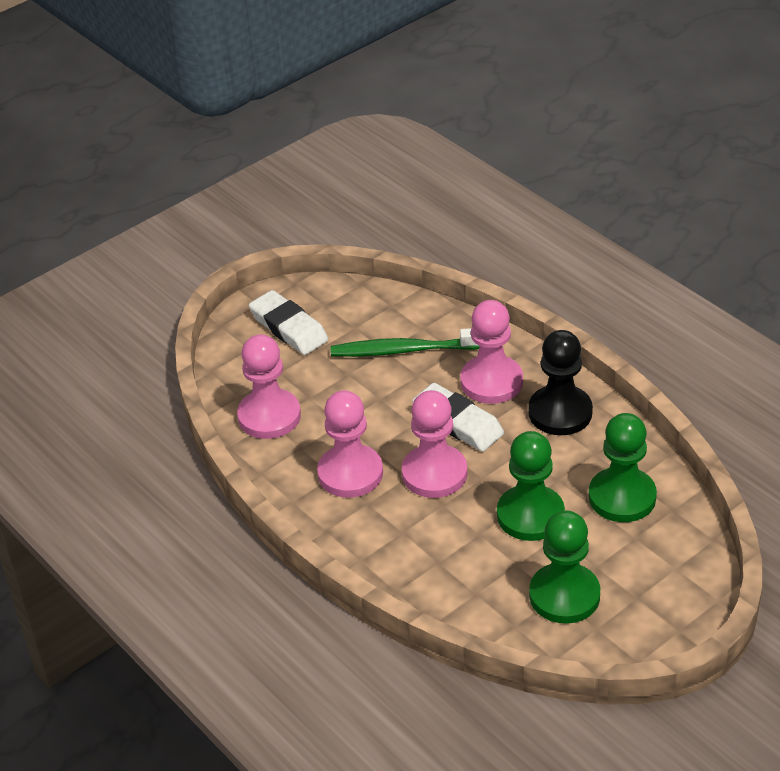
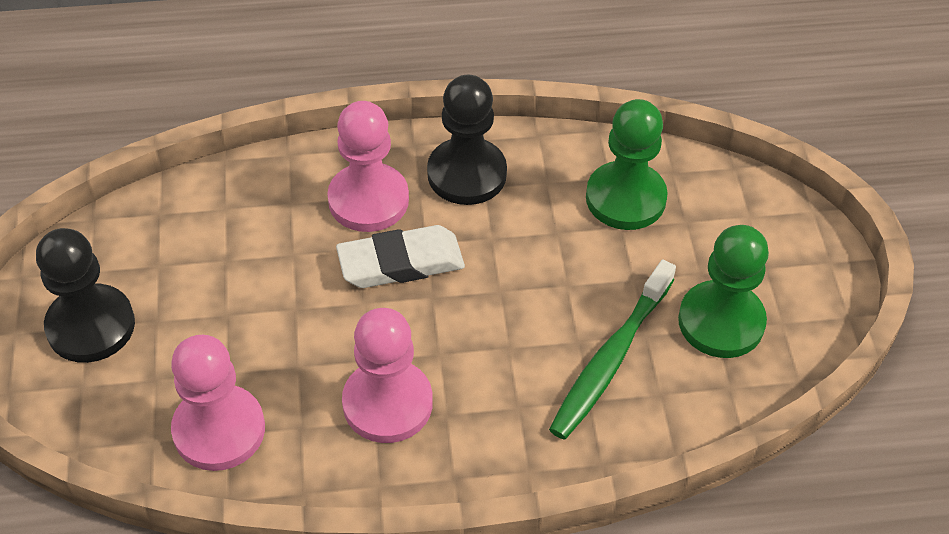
camera: 60 degrees left, 10 degrees up
(289, 328) = (91, 326): white eraser -> black pawn
(405, 350) = (245, 242): green toothbrush -> green toothbrush (611, 359)
(434, 473) = (458, 327): pink pawn -> none
(530, 515) = (589, 283): green pawn -> none

